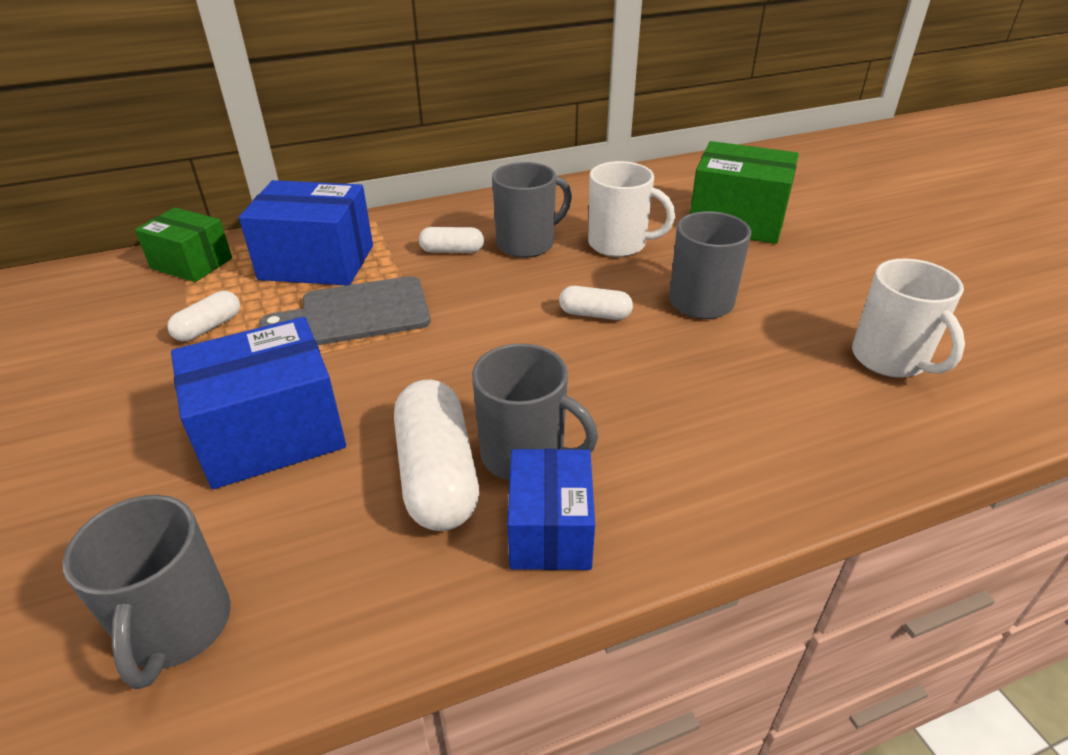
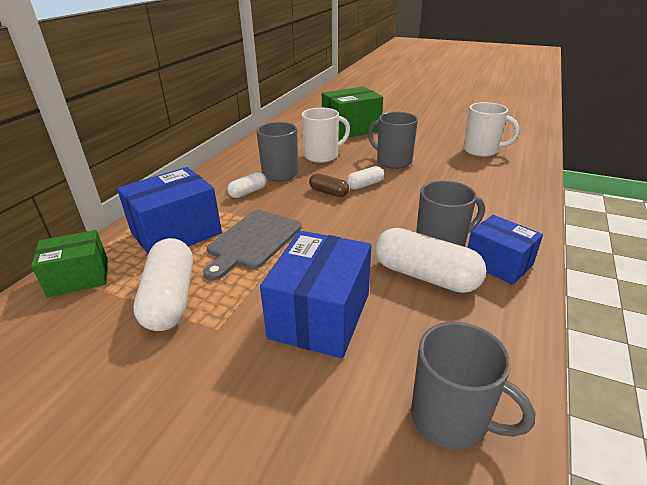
camera: 45 degrees left, 5 degrees down
(209, 327) = (170, 298): white capsule -> white capsule, size x1.88
(533, 299) = (328, 192): none -> brown capsule

